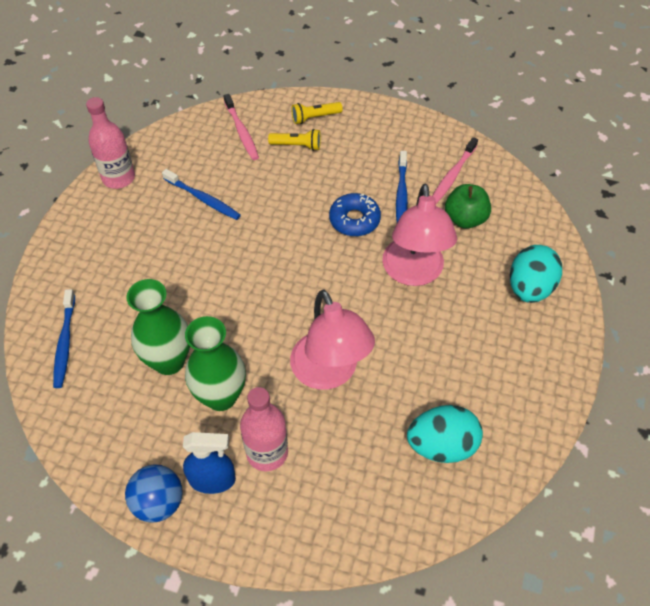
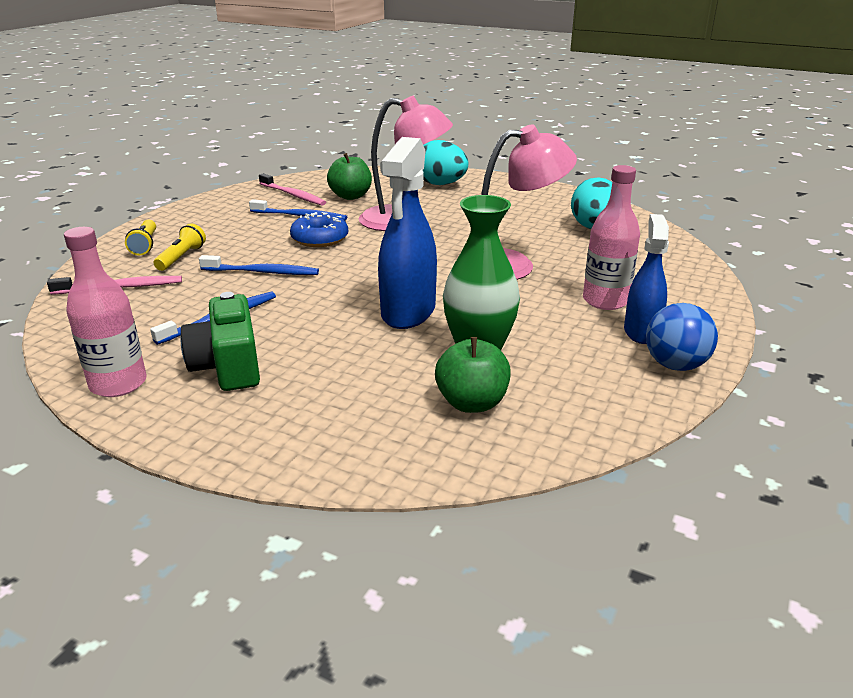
camera: 80 degrees left, 25 degrees down
(65, 343) = (426, 436): blue toothbrush -> blue toothbrush (262, 272)
(102, 364) = (472, 403): none -> green apple
(141, 222) = (228, 366): none -> green camera
(221, 396) = (534, 322): green vase -> none
(226, 307) = (408, 312): none -> blue spray bottle

